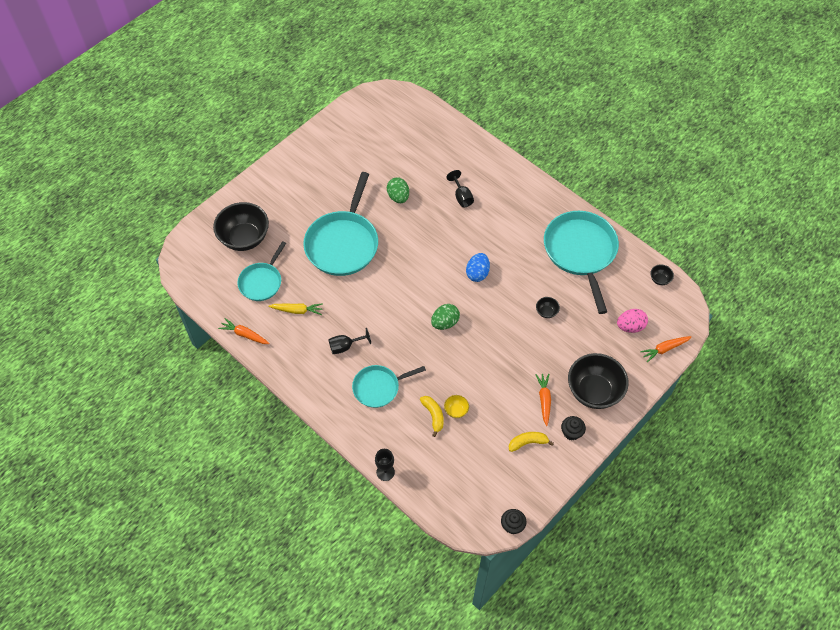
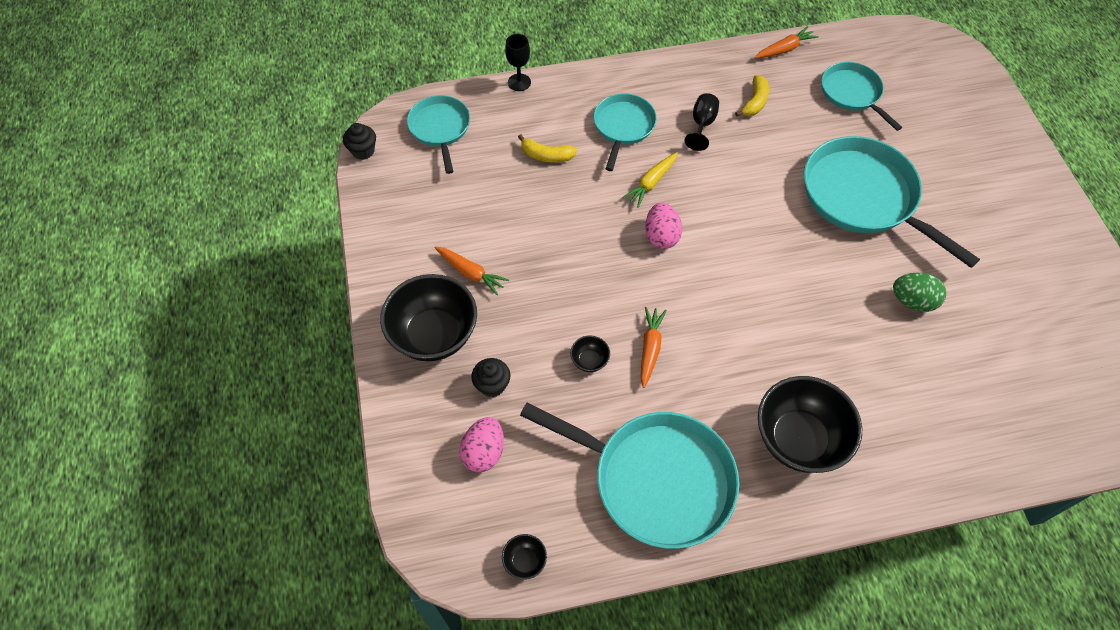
camera: 125 degrees right, 0 degrees up
(244, 238) = (934, 106): black bowl -> black bowl (798, 439)
(297, 310) = (786, 106): yellow carrot -> yellow carrot (651, 183)
(445, 323) = (661, 236): green egg -> pink egg
(456, 410) = (534, 179): yellow bowl -> none
(459, 492) = (440, 128): none -> turquoise pan
(461, 197) = (866, 382): black goblet -> none
(477, 273) = (712, 318): blue egg -> none
(527, 442) = (435, 222): yellow banana -> yellow banana (754, 102)
(571, 433) = (406, 273): black cupcake -> black cupcake (492, 385)
(664, 349) = (414, 470): orange carrot -> orange carrot (650, 348)

